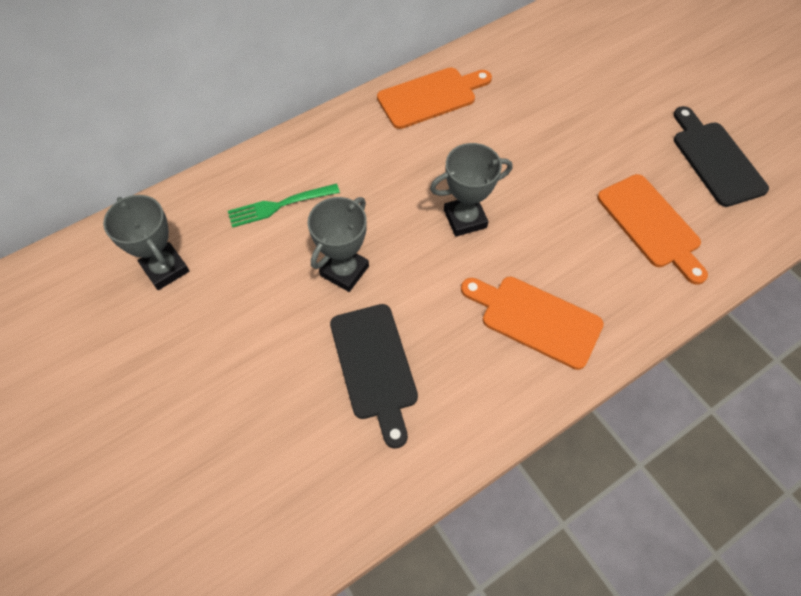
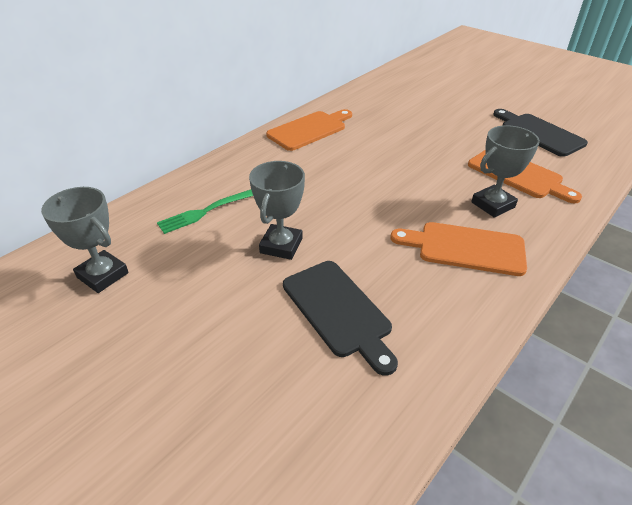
camera: 15 degrees left, 20 degrees down
(465, 219) = (371, 194): grey trophy -> grey trophy (493, 205)

